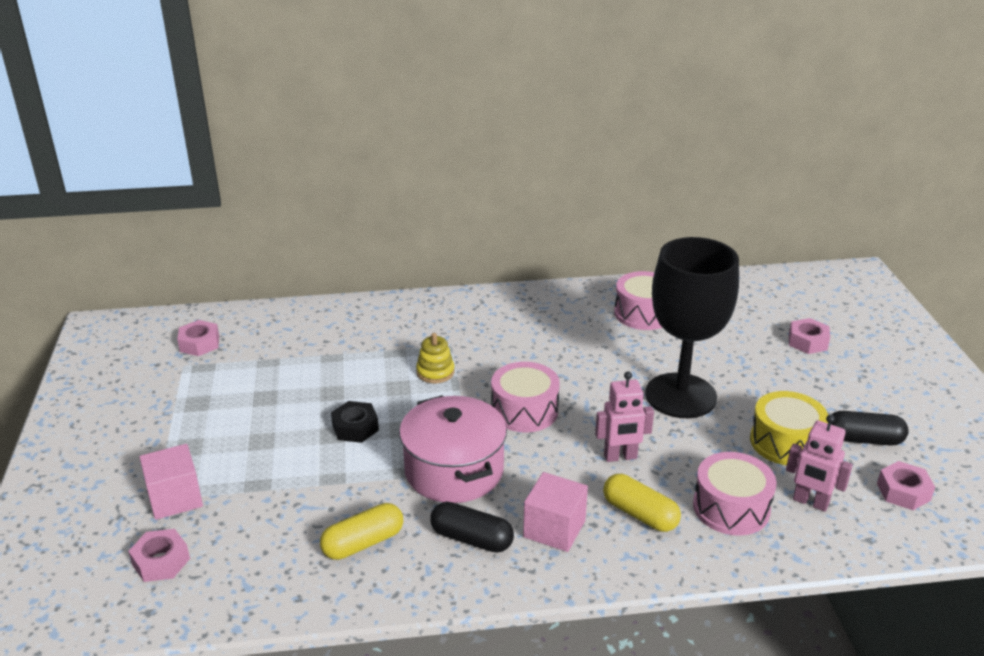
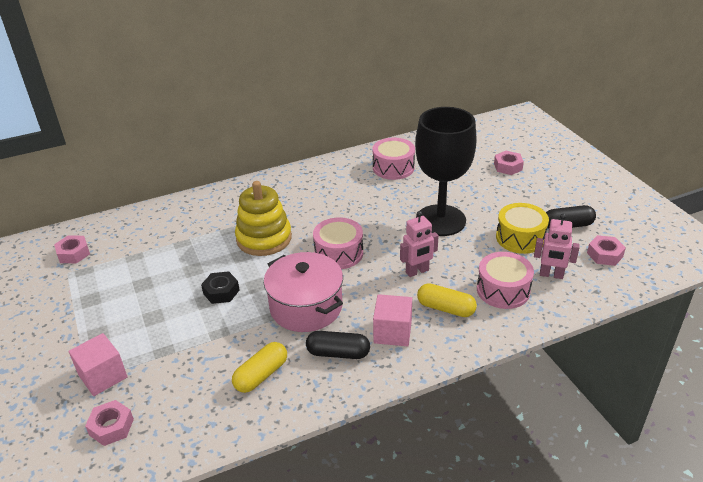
camera: 15 degrees left, 5 degrees up
(435, 372) = (264, 238): yellow stacking toy -> yellow stacking toy, size x1.96

